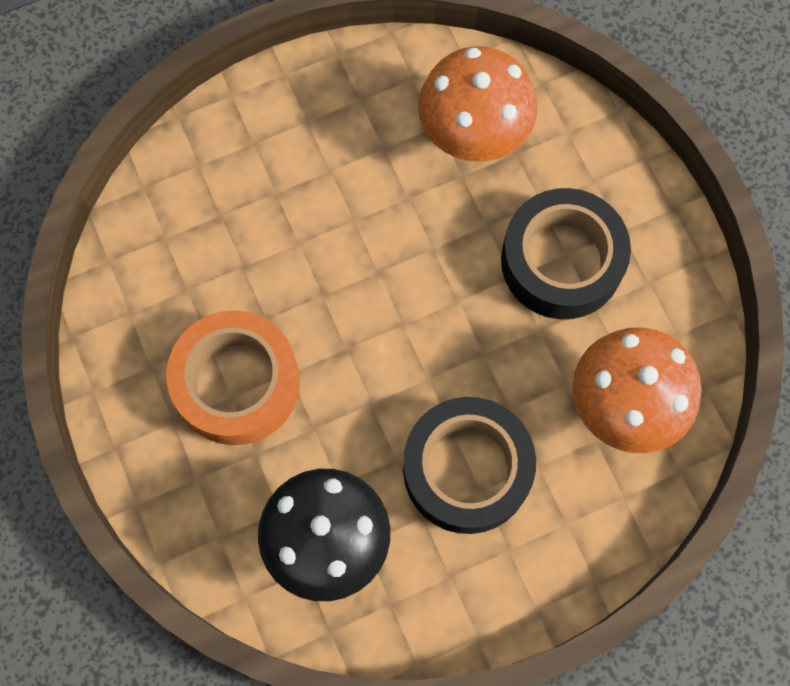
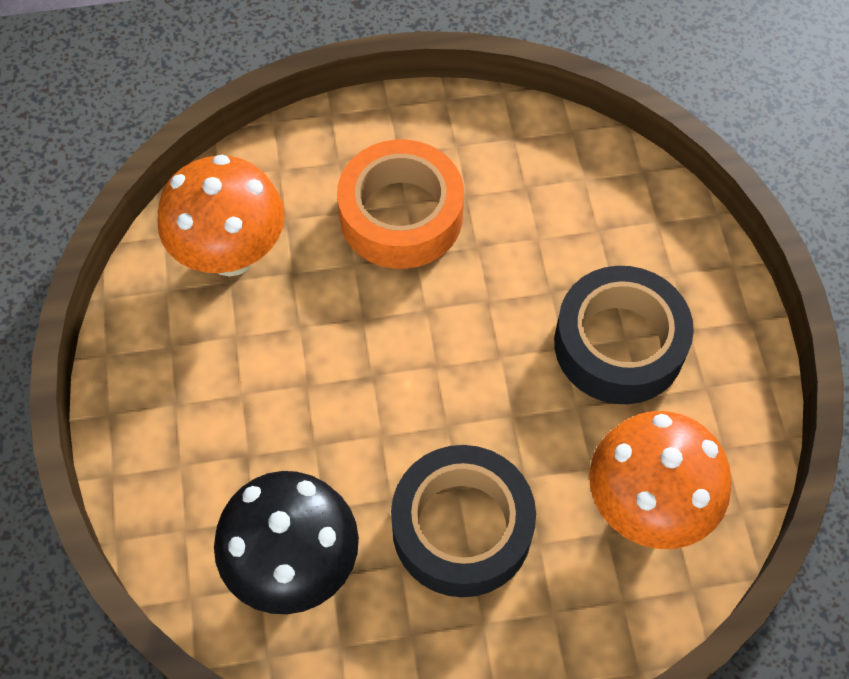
camera: 15 degrees right, 10 degrees down
(237, 383) = (251, 382): orange tape -> orange tape (401, 215)
(473, 137) = (559, 205): orange mushroom -> orange mushroom (231, 254)

